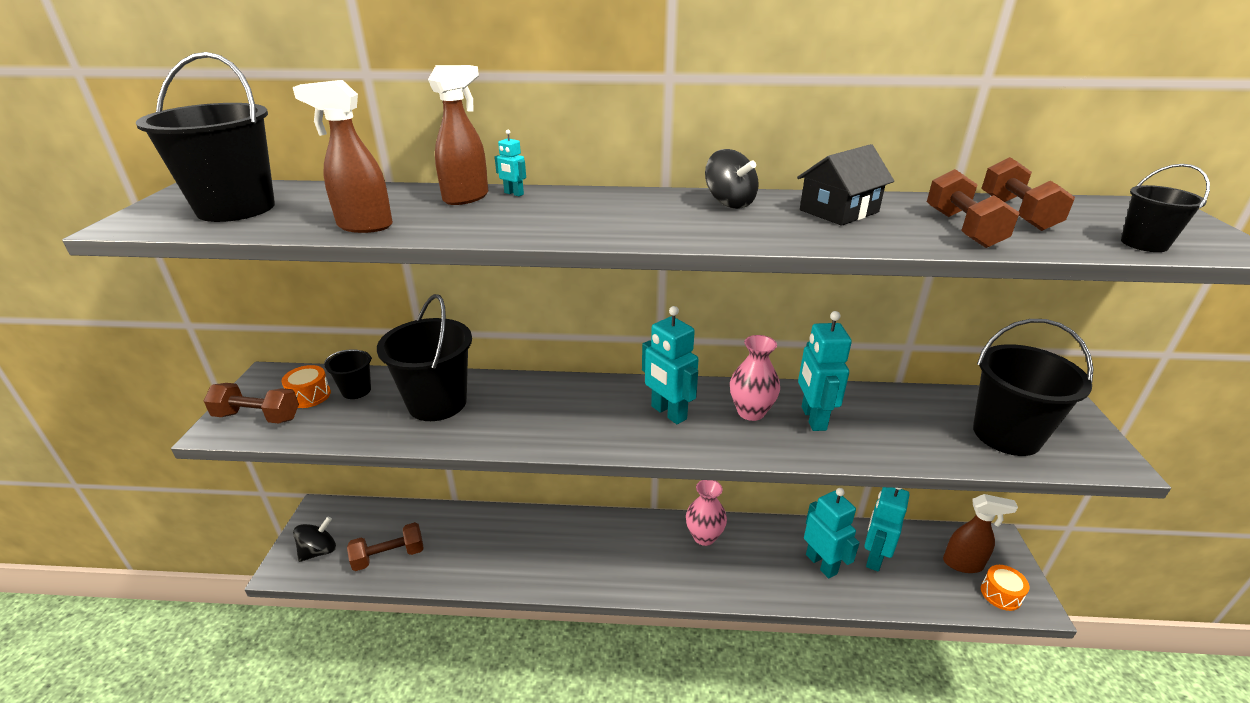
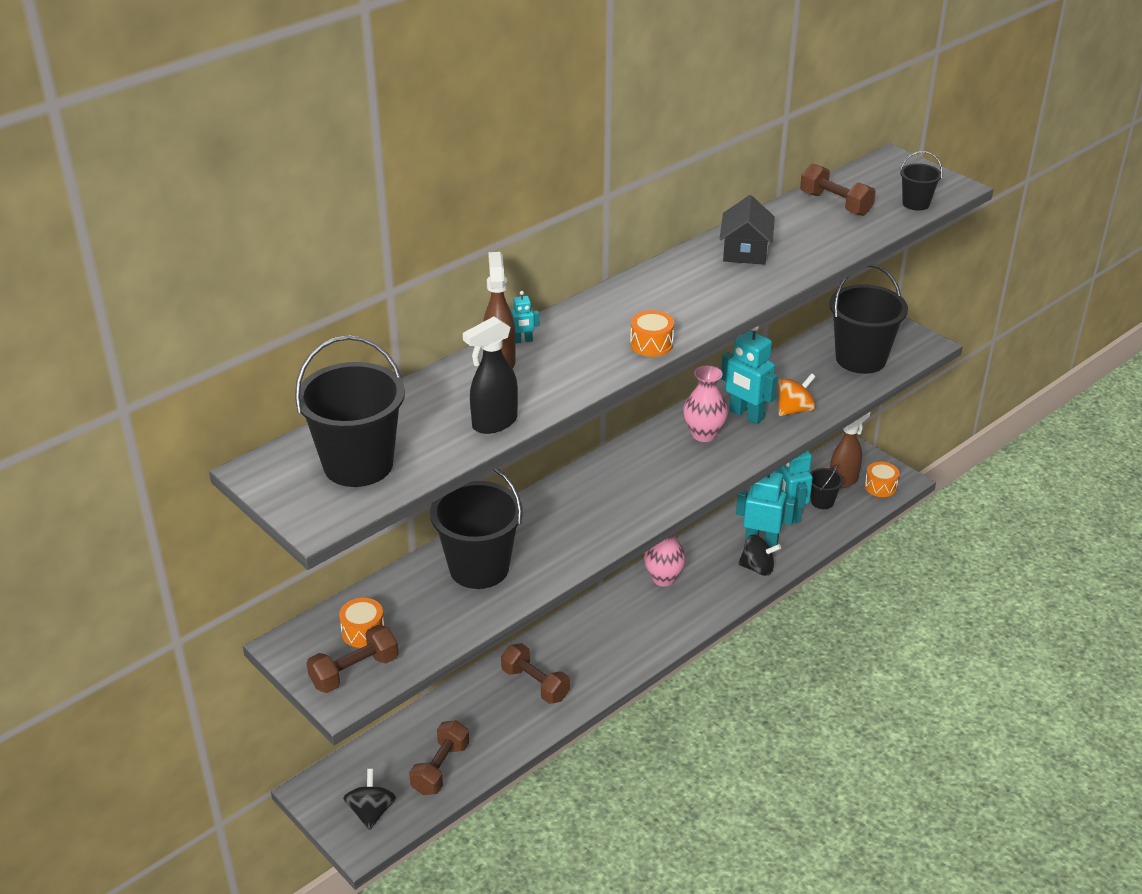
camera: 45 degrees left, 5 degrees up
(356, 390) = (394, 603): black bucket -> black bucket (822, 501)
(364, 226) = (494, 423): brown spray bottle -> black spray bottle
(603, 233) = (651, 344): none -> orange drum
(668, 413) = (653, 469): turquoise robot -> none
(729, 203) = (674, 275): black spinning top -> black spinning top (757, 568)
(869, 440) = (794, 410): none -> orange spinning top
(963, 229) = (826, 234): brown dumbbell -> brown dumbbell (535, 684)

